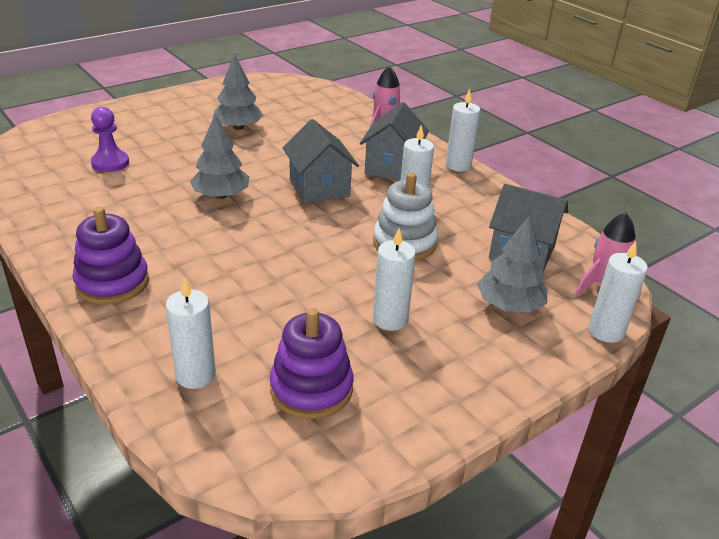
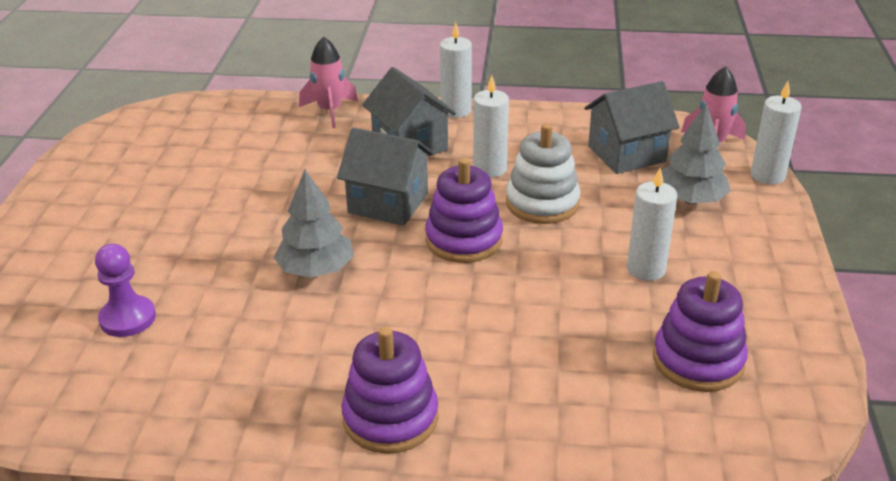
camera: 45 degrees left, 0 degrees up
(195, 375) = (612, 424): white candle -> none
(238, 127) = (189, 194): grey tree -> none
(319, 231) = (464, 240): none -> purple stacking toy

